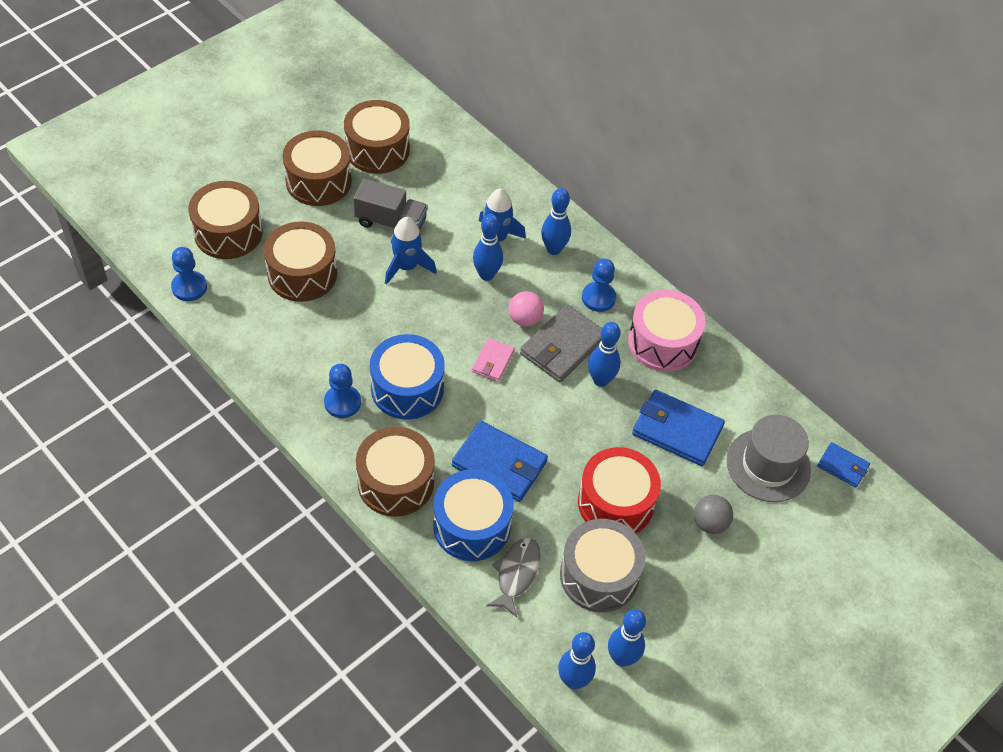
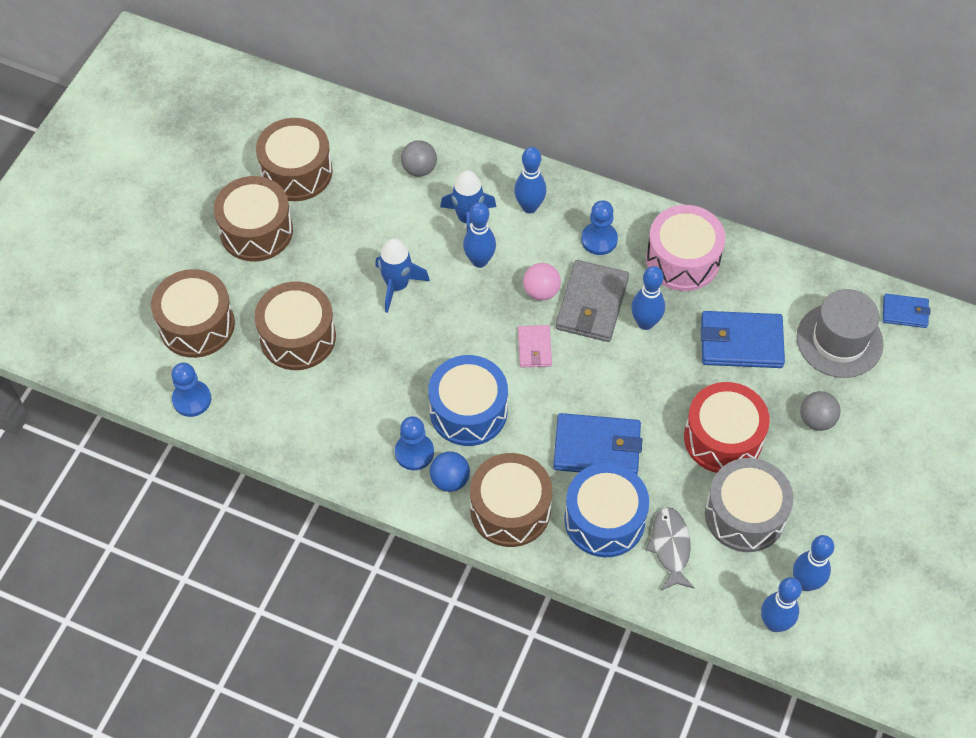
camera: 20 degrees left, 5 degrees up
(359, 437) = (450, 480): none -> blue ball
(391, 222) = (354, 245): grey truck -> none
(478, 185) = (419, 169): none -> grey ball

